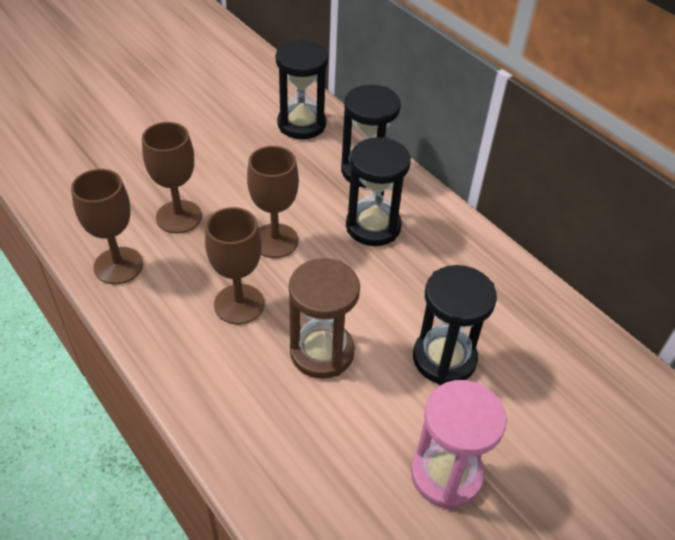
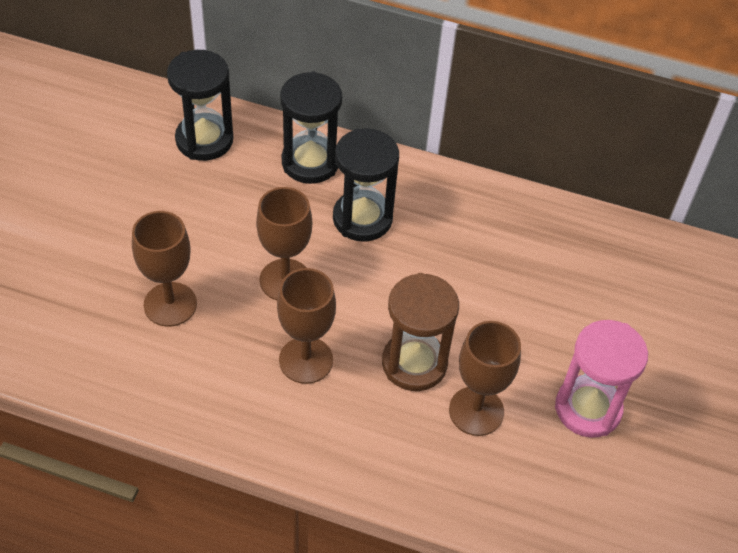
camera: 35 degrees left, 5 degrees up
(118, 265) = (157, 386): brown goblet -> brown goblet (476, 411)
(444, 358) = (516, 312): black hourglass -> none

